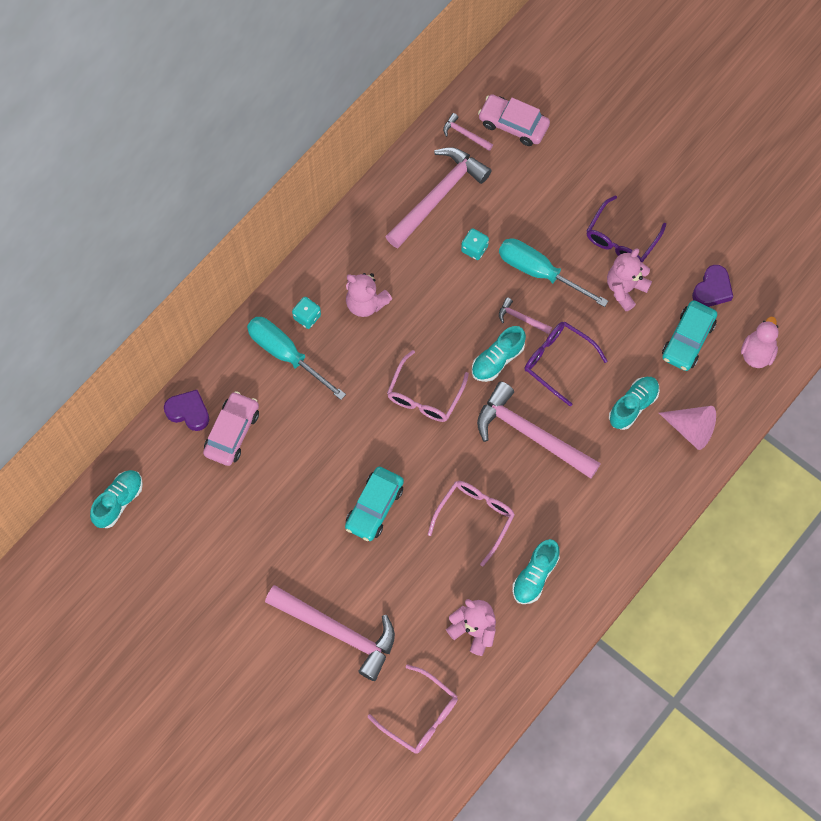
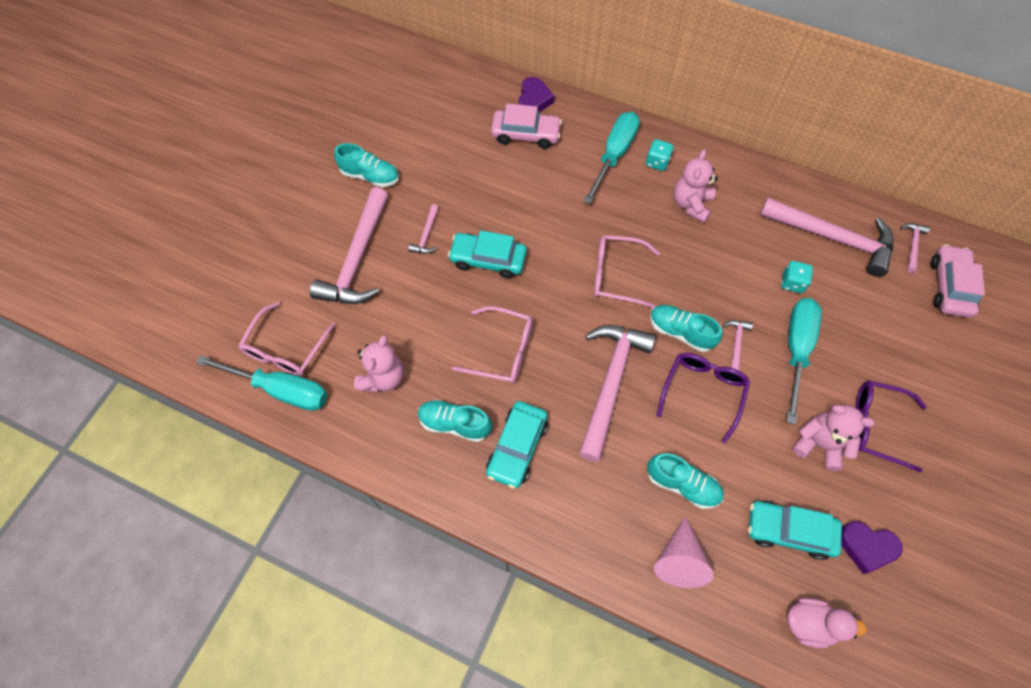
camera: 75 degrees right, 5 degrees down
(118, 501) = (439, 74): turquoise shoe -> turquoise shoe (370, 176)
(329, 559) = (426, 235): none -> pink hammer
(462, 725) = (281, 390): none -> turquoise screwdriver
(569, 528) = (517, 447): none -> turquoise car

